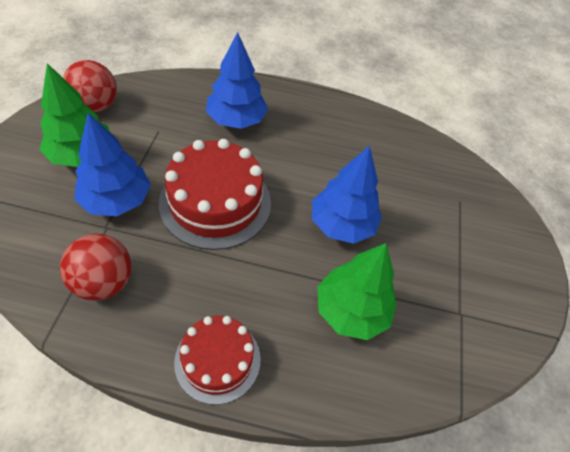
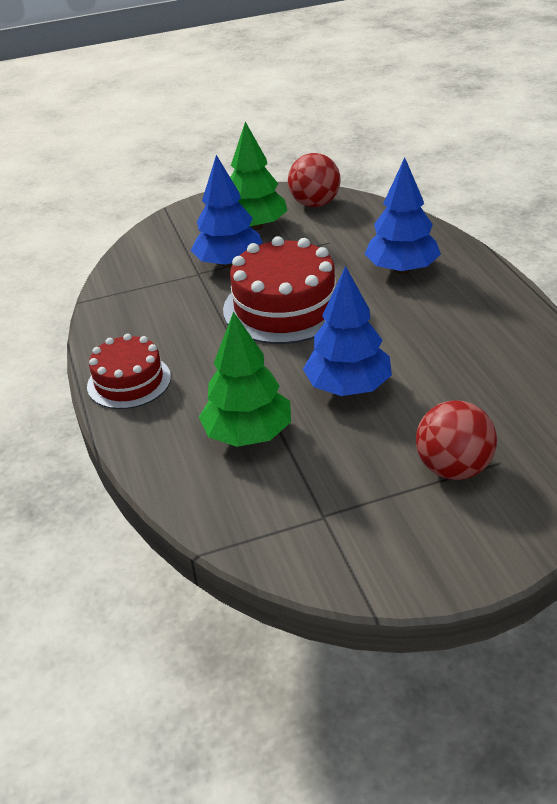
camera: 70 degrees right, 15 degrees down
(104, 282) = (148, 298): red ball -> red ball (453, 468)

